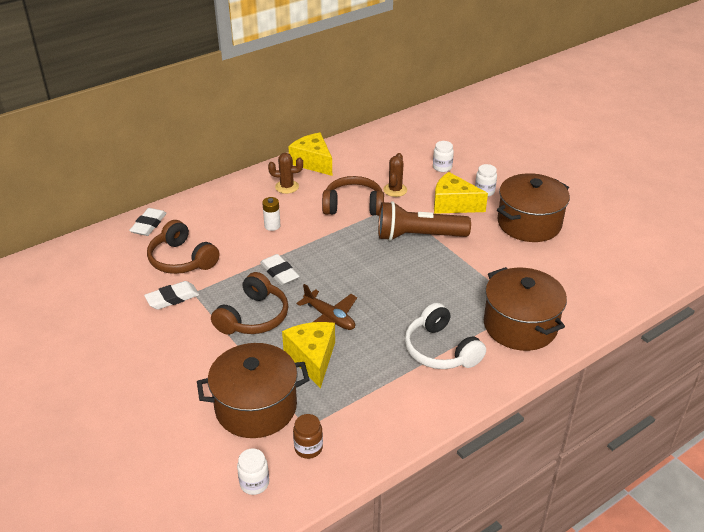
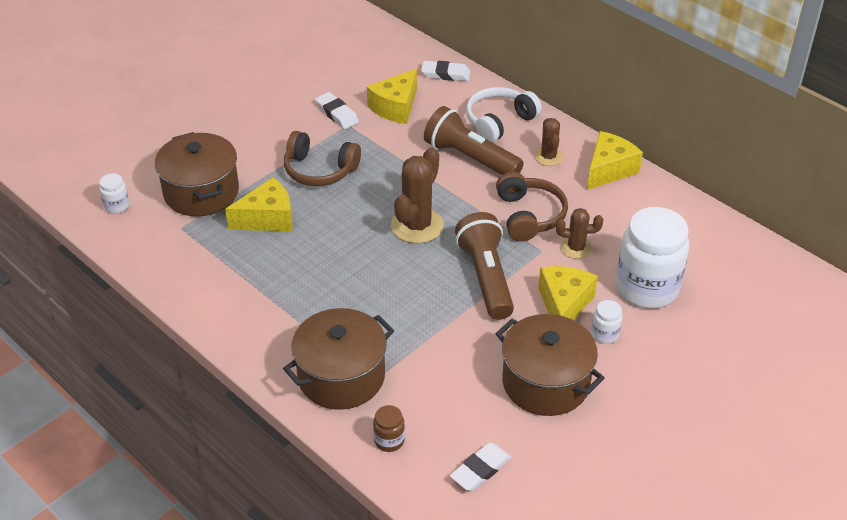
camera: 80 degrees right, 5 degrees up
(181, 260) = (395, 107): brown headphones -> yellow cheese
(272, 226) = (470, 158): white battery -> brown flashlight
(279, 272) = (391, 176): white eraser -> white eraser (480, 470)
(308, 448) = (155, 232): brown jar -> brown jar (389, 441)
(329, 318) = (327, 222): brown plane -> none
(349, 265) = (417, 225): none -> brown cactus
(440, 350) = (291, 311): white headphones -> white headphones (499, 122)
(442, 167) = (647, 288): white jar -> white jar, size x2.35

